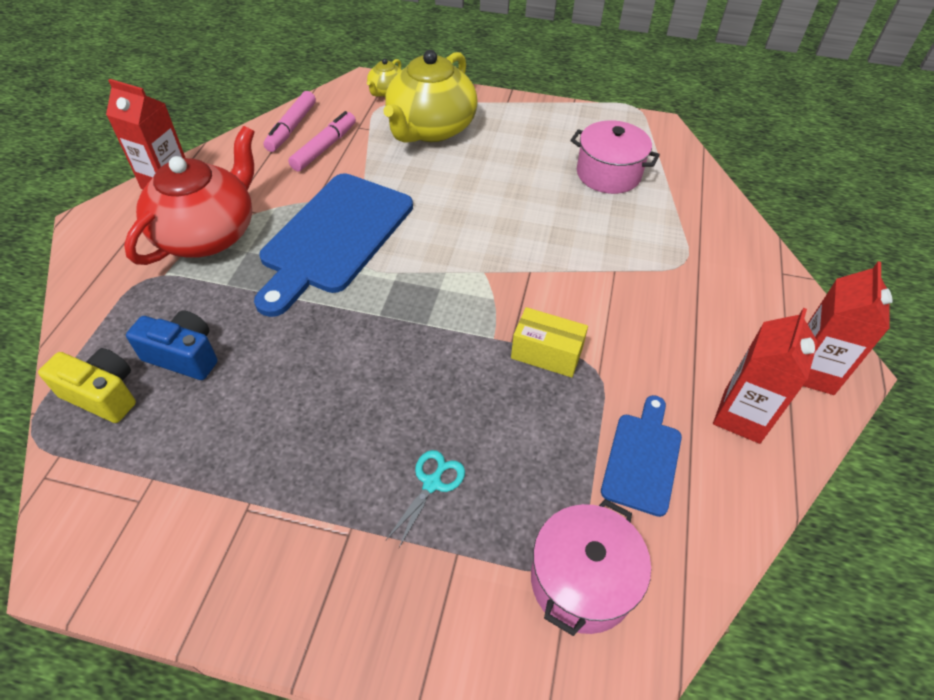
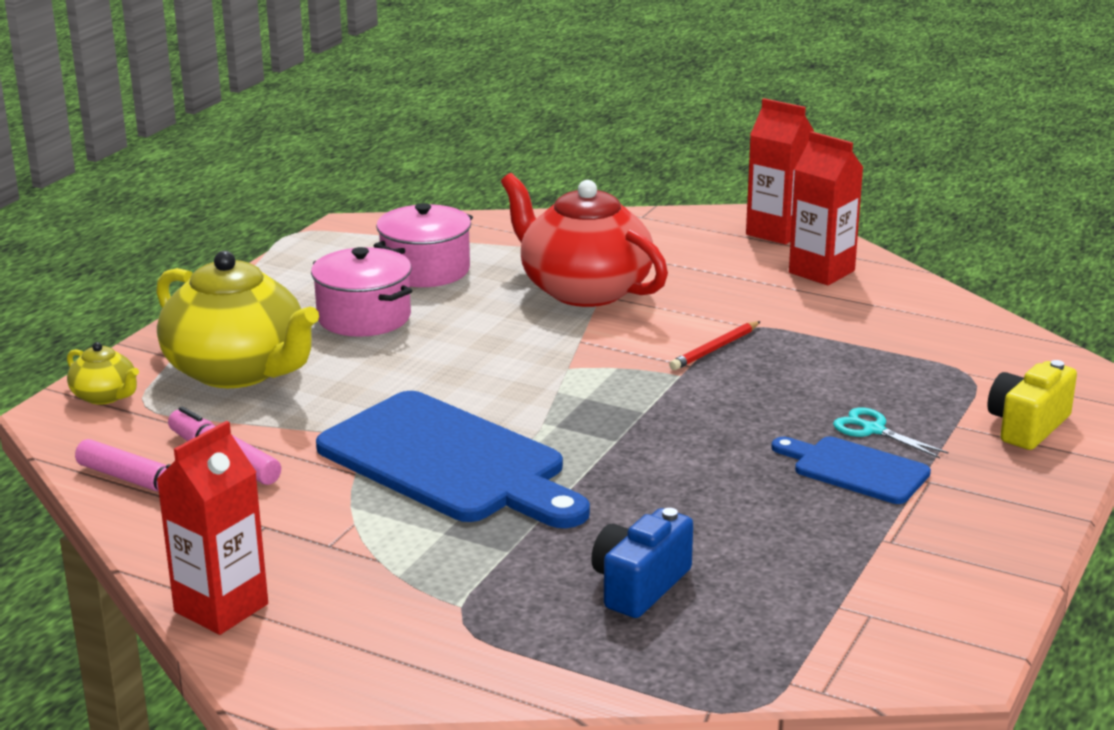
camera: 75 degrees left, 25 degrees down
(103, 394) = (691, 651): yellow camera -> yellow camera (1027, 426)
(208, 234) = (384, 566): red teapot -> red teapot (583, 289)
(546, 354) = (714, 349): yellow box -> red pencil
(582, 580) = (987, 370): pink pot -> pink pot (364, 317)
(642, 458) = (861, 323): blue cutting board -> blue cutting board (855, 469)

